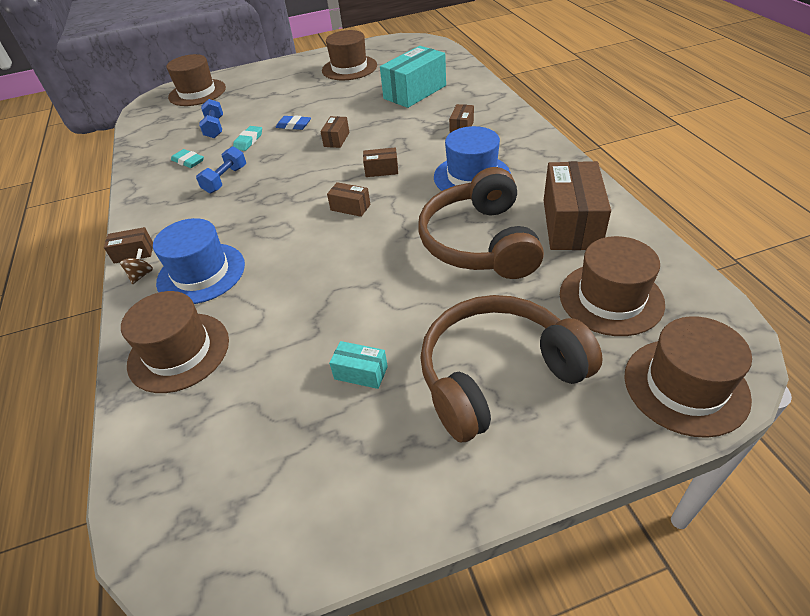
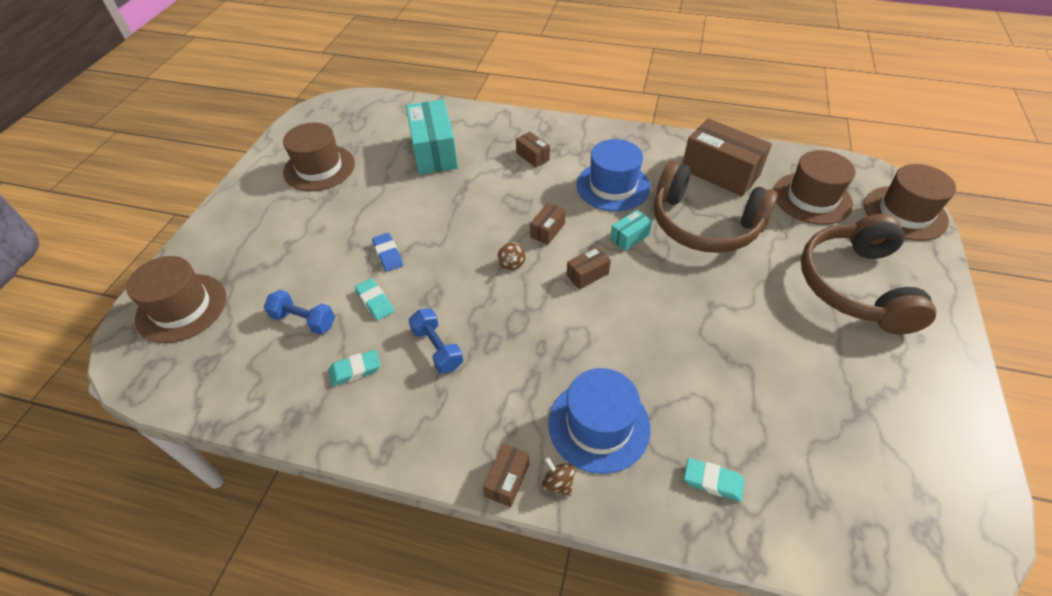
camera: 60 degrees left, 5 degrees up
(179, 352) = (713, 481): brown hat -> turquoise eraser
(294, 125) = (388, 254): blue eraser -> blue eraser turned 75 degrees counterclockwise
(329, 171) = (511, 264): none -> brown spinning top
(336, 139) = (457, 236): brown box -> none
(361, 373) = (814, 357): turquoise box -> turquoise box (629, 237)

